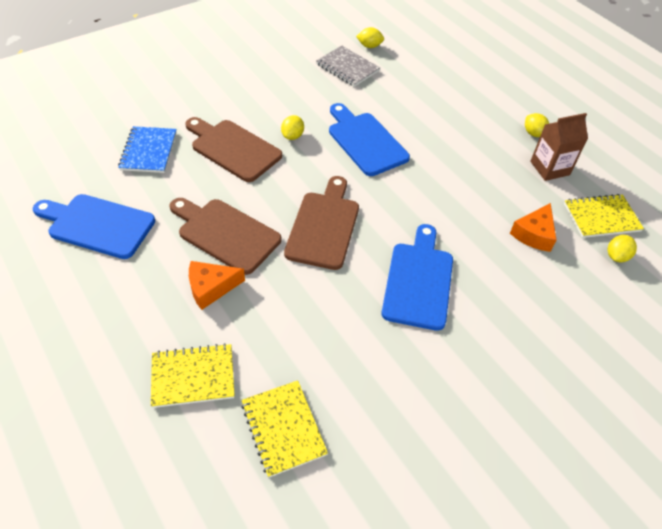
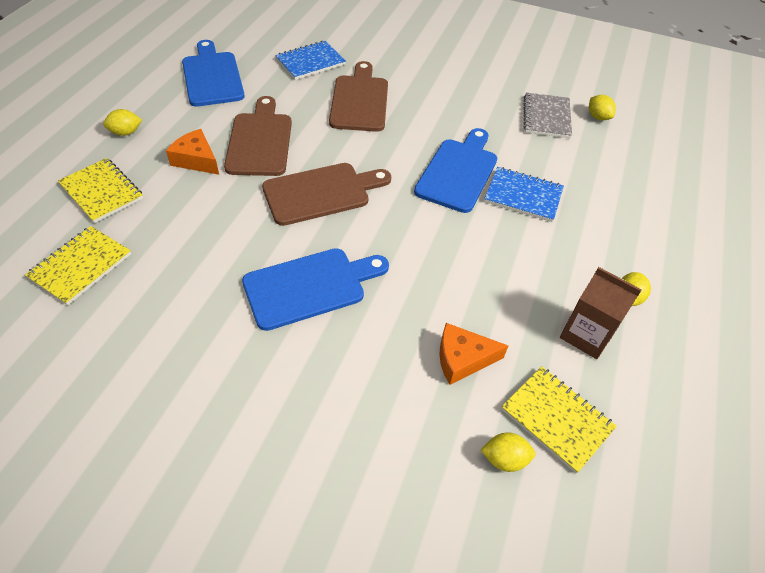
camera: 55 degrees right, 0 degrees up
(292, 136) = (412, 125): yellow lemon -> yellow lemon (126, 132)
(415, 124) = (523, 196): none -> blue notebook

